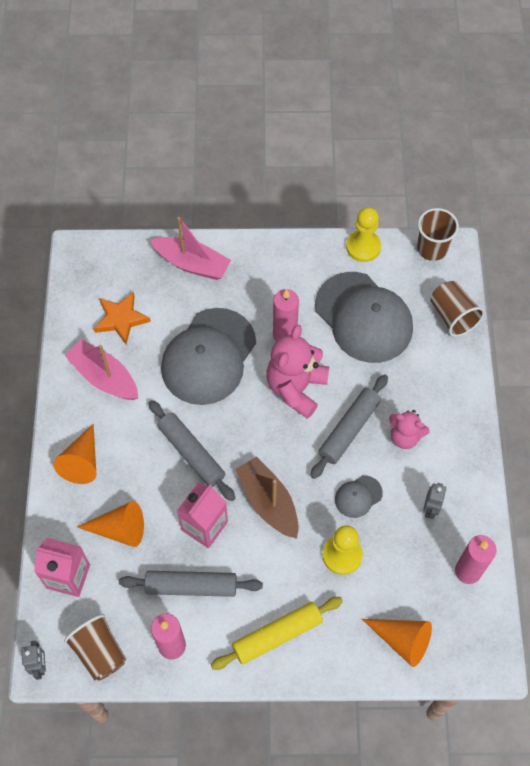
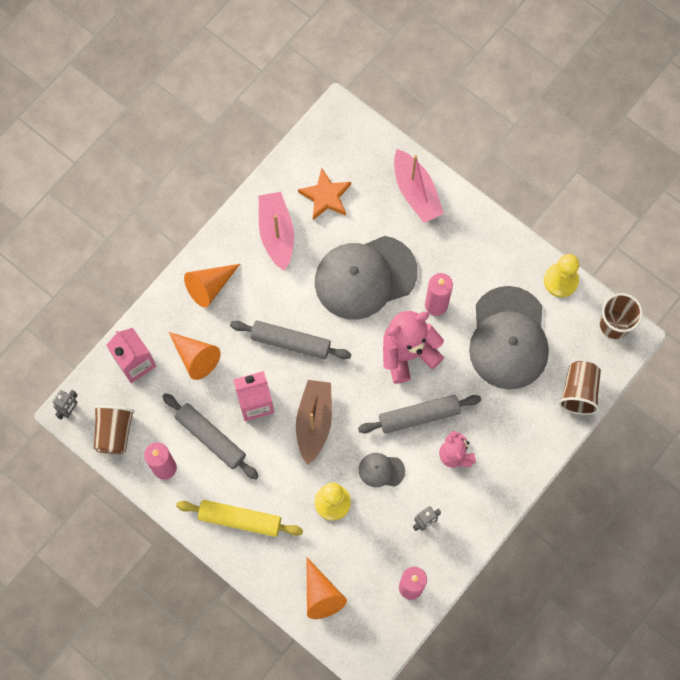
camera: 40 degrees right, 10 degrees up
(192, 453) = (291, 342): grey rolling pin -> grey rolling pin turned 75 degrees counterclockwise

